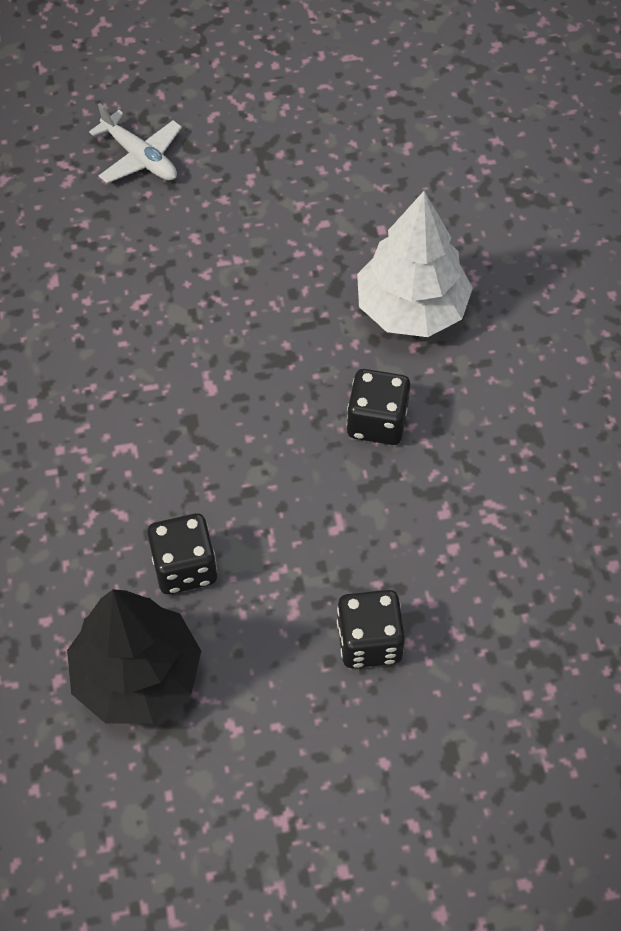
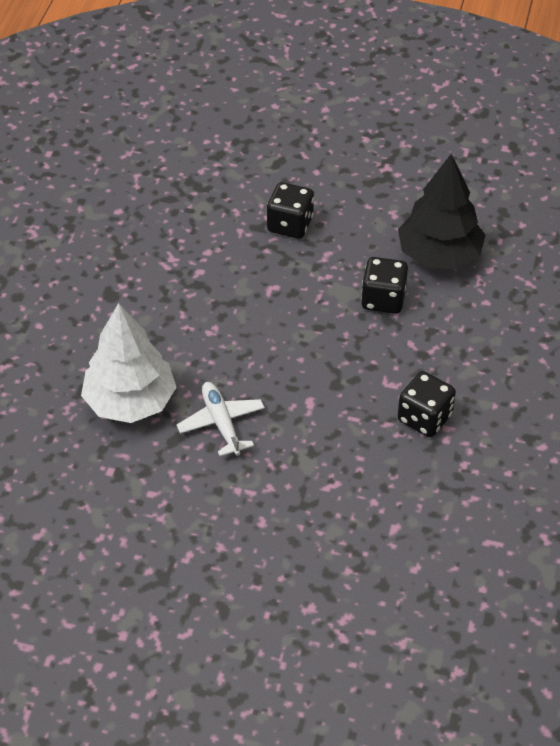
camera: 155 degrees left, 10 degrees down
(140, 157) = (271, 615): white plane -> white plane (221, 423)
(377, 422) = (206, 337): black dice -> black dice (424, 418)

